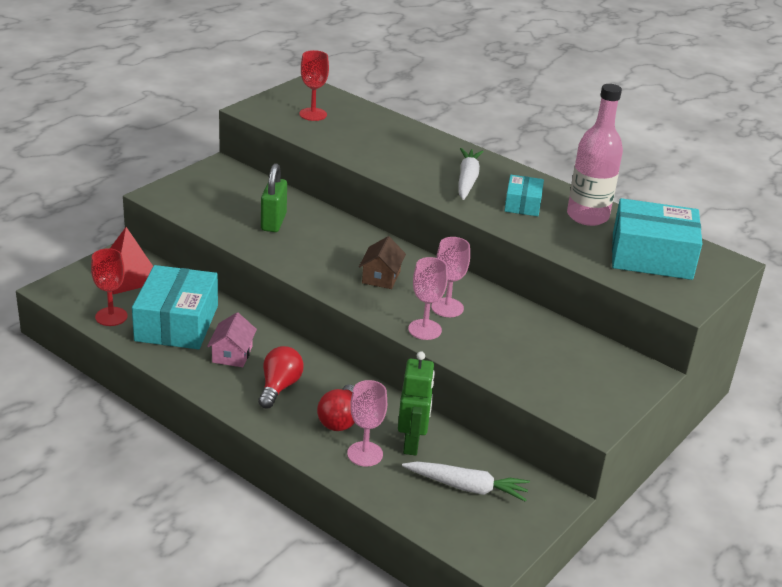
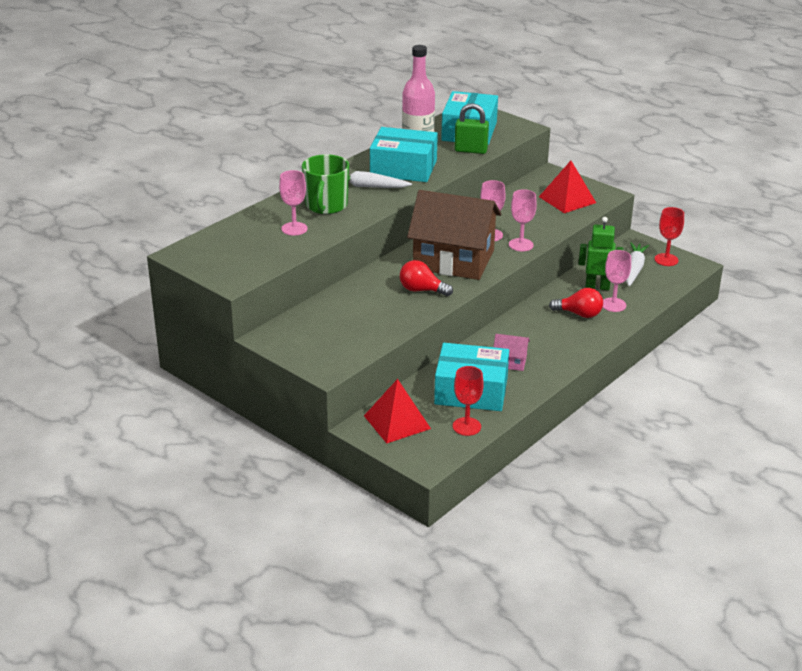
camera: 85 degrees left, 0 degrees up
(273, 222) = (373, 307): green padlock -> green padlock (471, 150)
(279, 387) = (547, 339): red light bulb -> red light bulb (421, 290)
(313, 114) = (244, 250): red goblet -> red goblet (666, 260)
(360, 138) = (294, 229): none -> pink goblet
(381, 277) = (453, 260): brown house -> brown house, size x2.44
(415, 156) = (326, 205): none -> green mug
(522, 204) = (403, 168): turquoise box -> turquoise box, size x1.89
(565, 381) = (567, 199): none -> red pyramid

